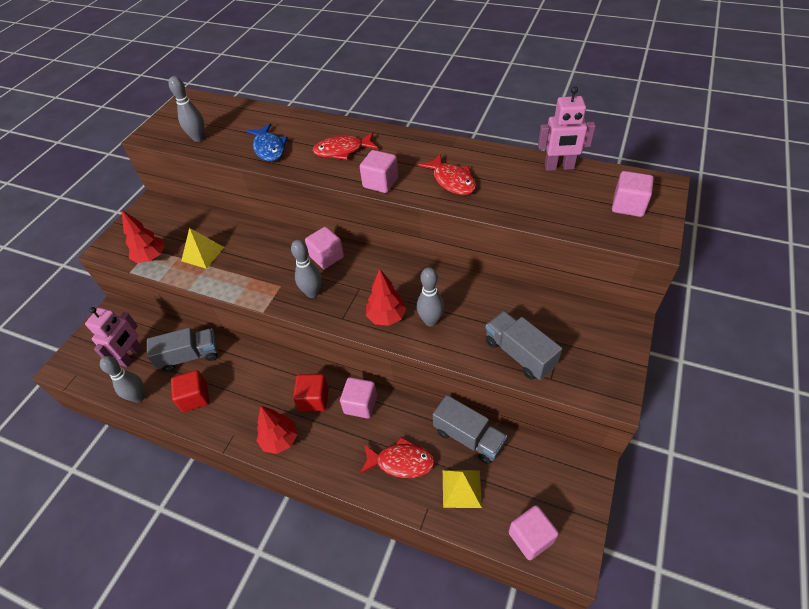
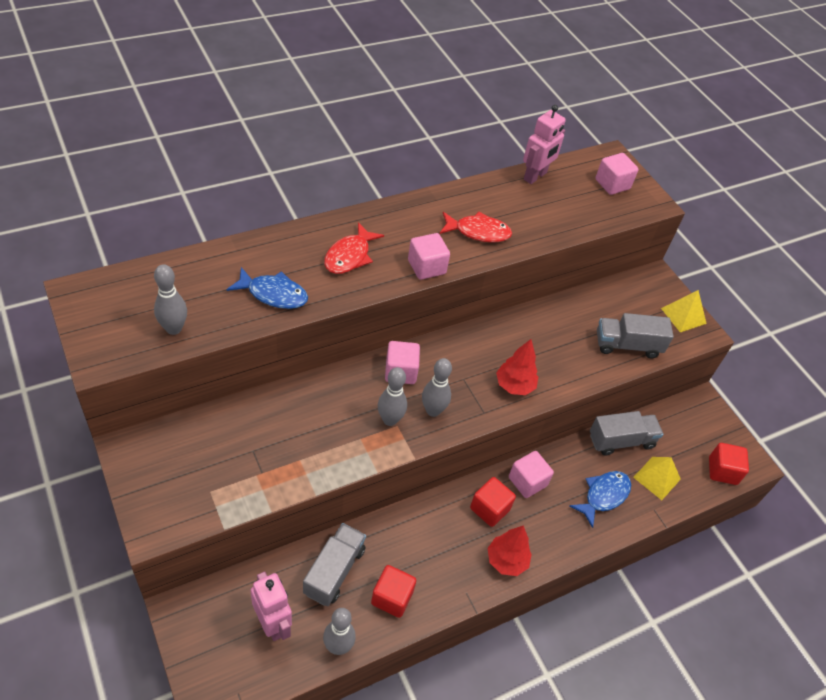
camera: 60 degrees left, 0 degrees up
(151, 257) = (226, 497): red tree -> none
(203, 254) = (278, 453): yellow pyramid -> yellow pyramid (683, 315)
(401, 462) = (603, 496): red fish -> blue fish
(431, 321) = (547, 365): grey bowling pin -> grey bowling pin (390, 420)
(530, 537) = (722, 471): pink cube -> red cube

